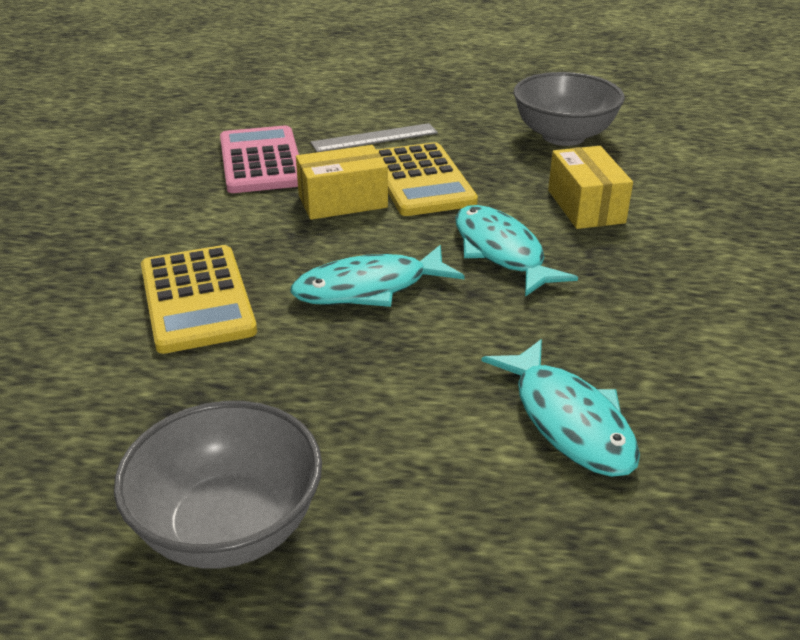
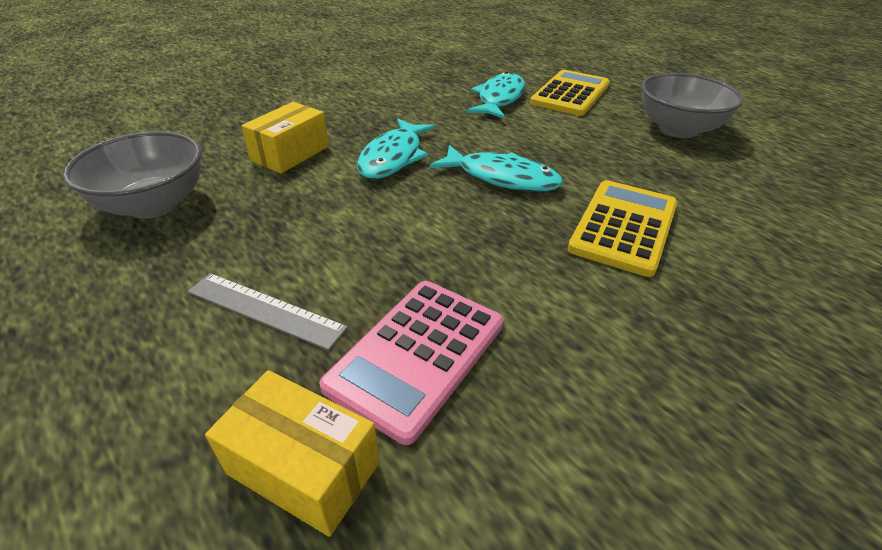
camera: 135 degrees left, 5 degrees up
(342, 201) = (421, 248): yellow box -> yellow box (303, 468)
(421, 181) = (332, 231): yellow calculator -> yellow calculator (570, 94)

